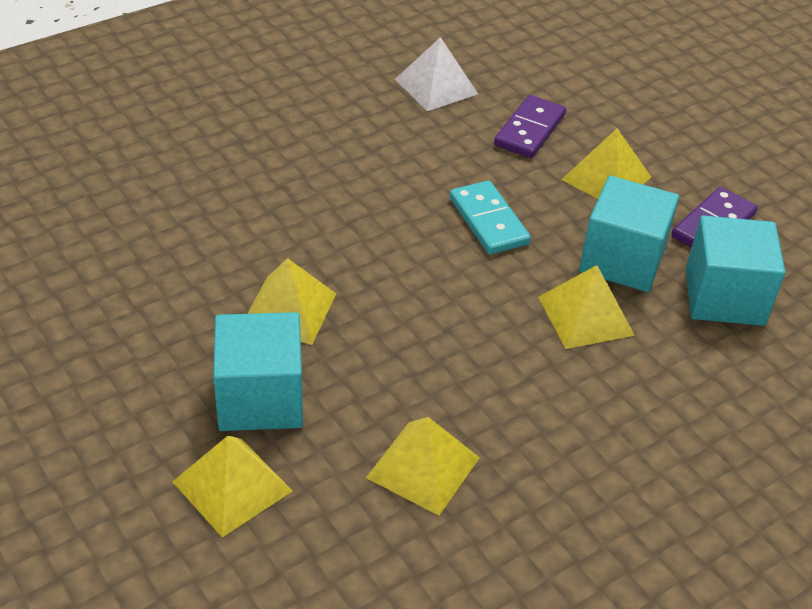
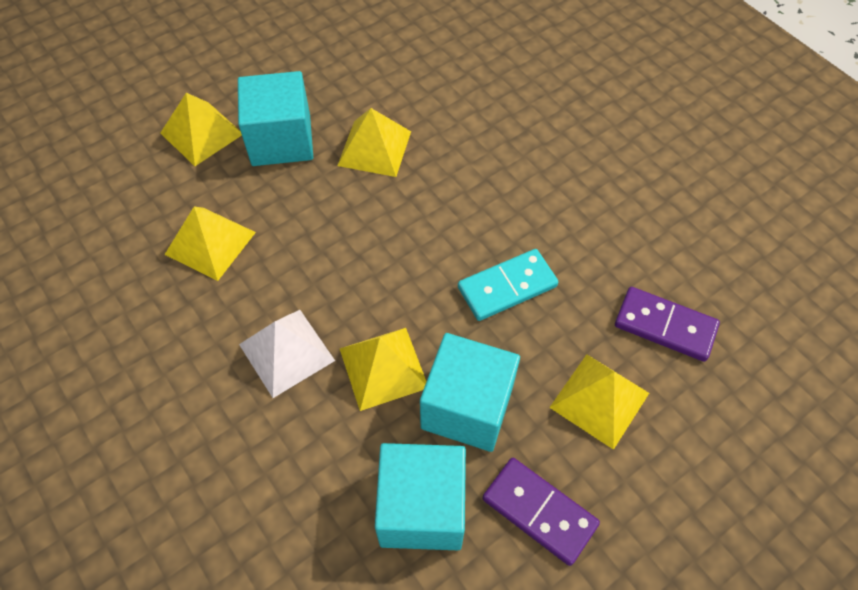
camera: 90 degrees right, 15 degrees up
(436, 86) = (716, 239): white pyramid -> white pyramid (287, 352)

